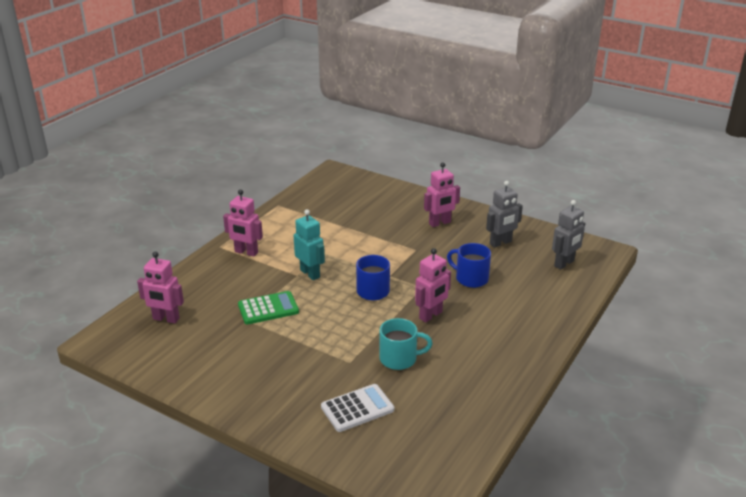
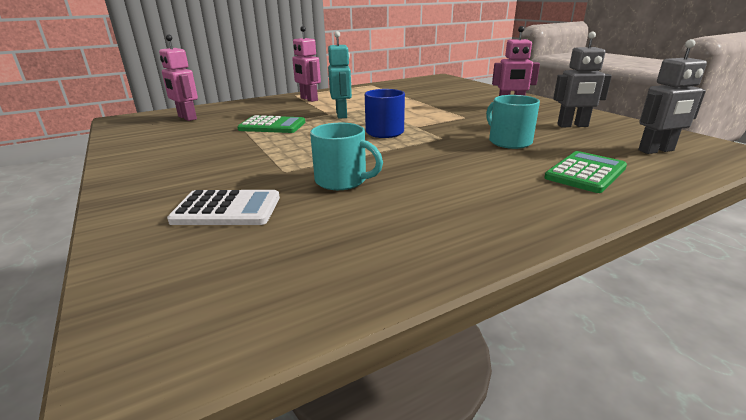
camera: 30 degrees right, 5 degrees down
(431, 315) = (427, 157): pink robot -> none
(470, 278) = (509, 141): blue mug -> turquoise mug
(535, 302) = (585, 173): none -> green calculator

